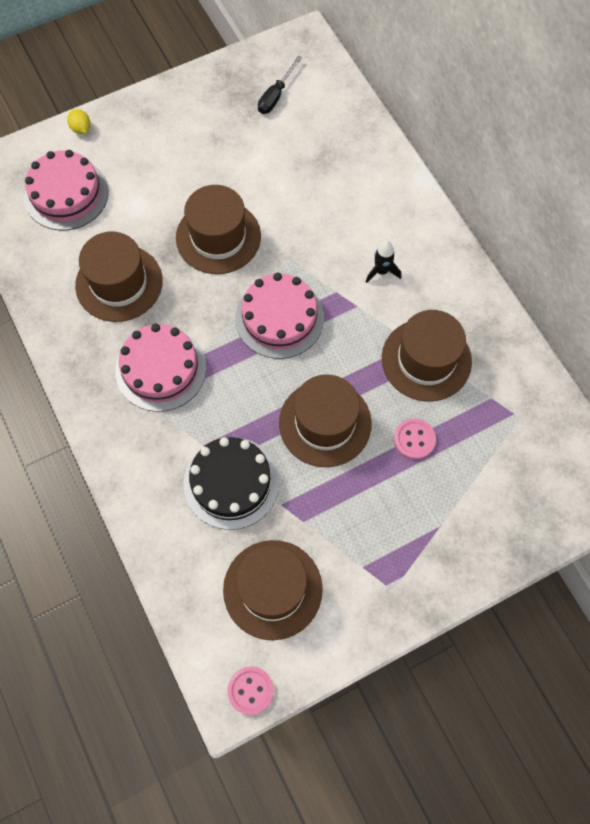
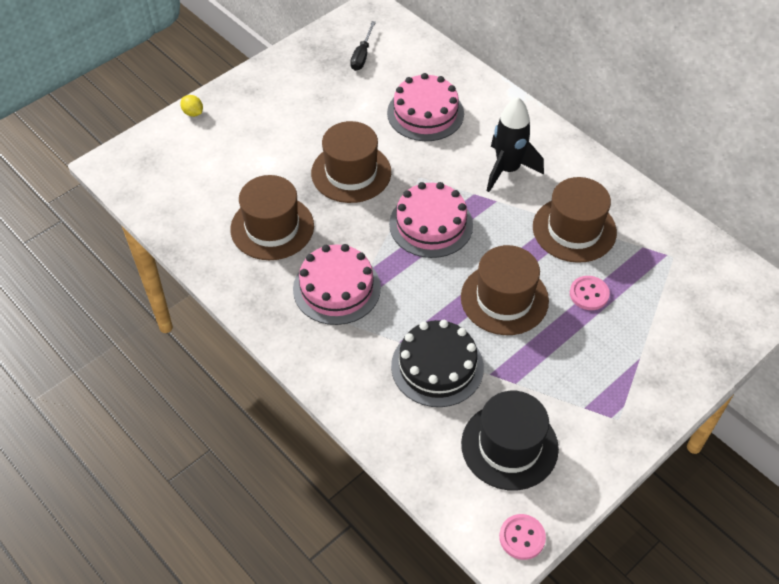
camera: 15 degrees left, 15 degrees down
(66, 194) = (197, 167): pink cake -> pink cake (425, 113)
(272, 589) = (509, 446): brown hat -> black hat
(381, 271) = (507, 169): black rocket -> black rocket, size x1.91

